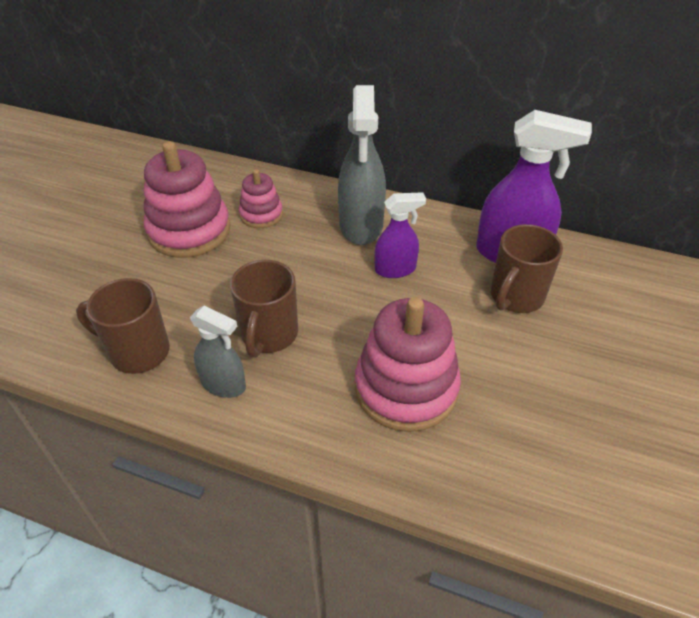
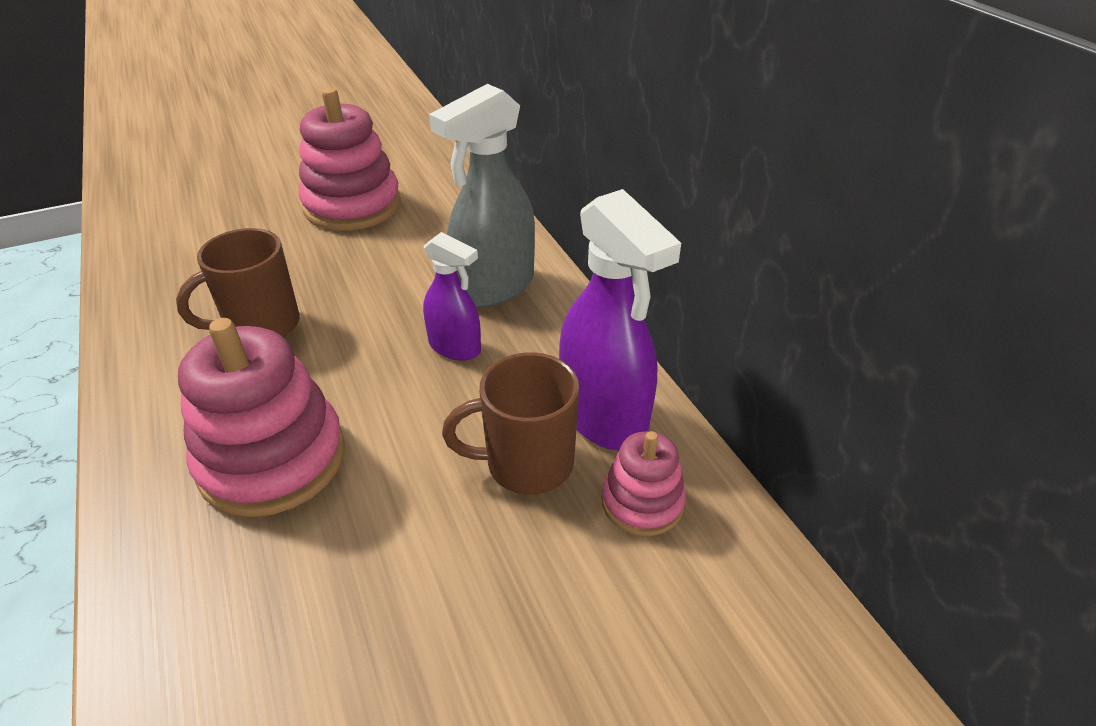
camera: 45 degrees right, 5 degrees down
(137, 352) = (166, 272): brown mug -> none
(224, 384) = (167, 339): grey spray bottle -> none
(261, 214) = (427, 225): pink stacking toy -> pink stacking toy (642, 502)

